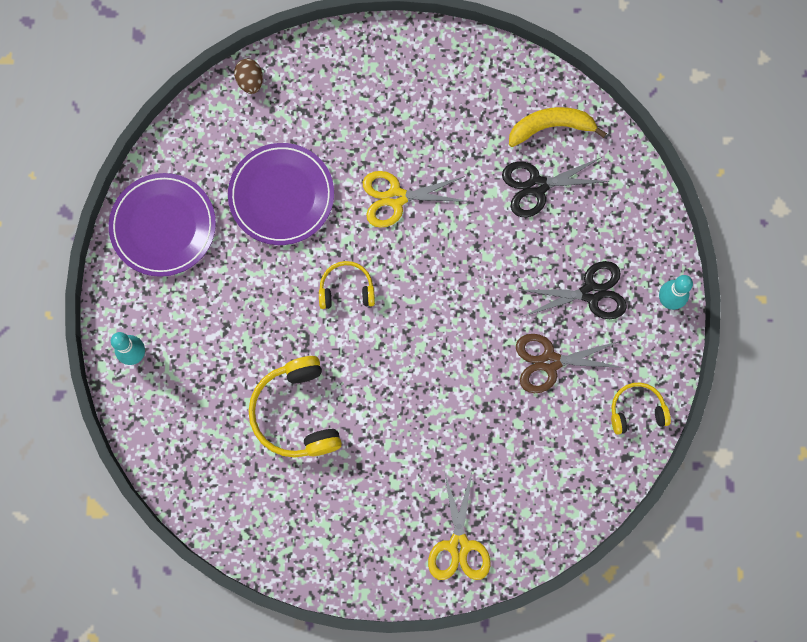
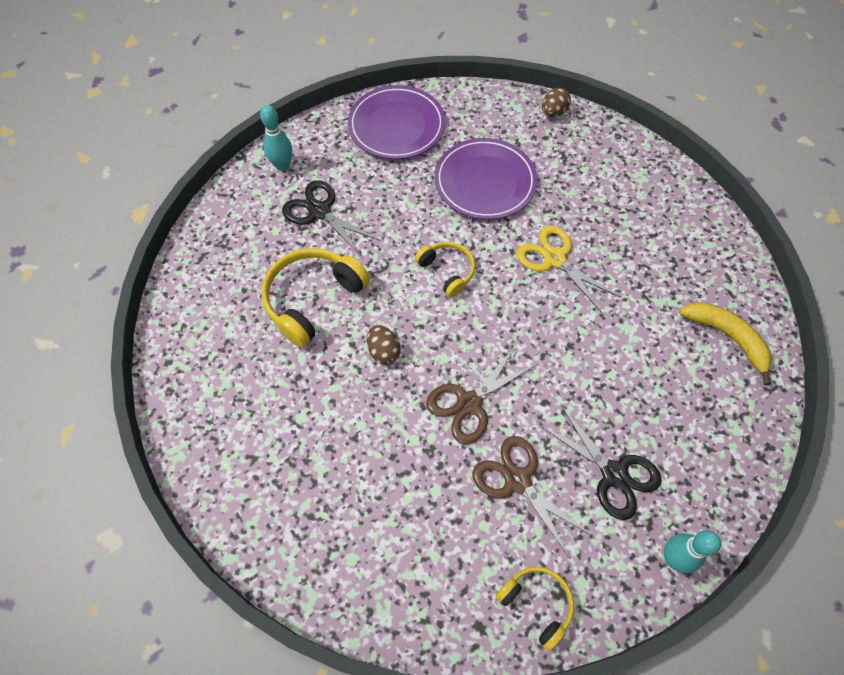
camera: 55 degrees right, 15 degrees down
(383, 387) = (384, 351): none -> brown egg
(459, 545) = (277, 514): yellow scissors -> none
(470, 353) = (469, 403): none -> brown scissors
(537, 186) = (666, 360): black scissors -> black scissors (320, 211)

